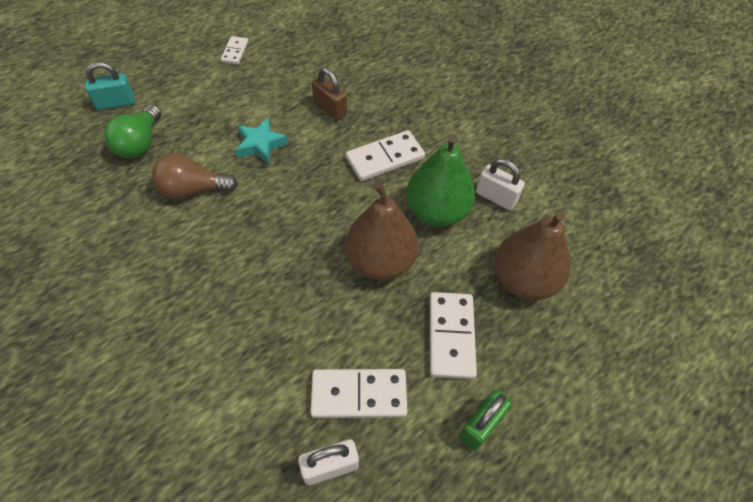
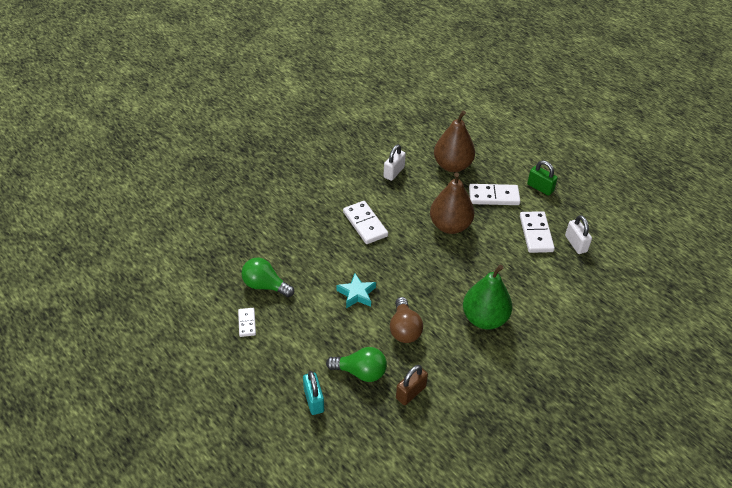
camera: 90 degrees left, 10 degrees down
(235, 52) = (247, 323): white domino -> white domino turned 75 degrees clockwise
(286, 65) = (265, 285): none -> green light bulb
(330, 109) = (317, 255): brown padlock -> brown padlock (411, 392)
(436, 211) = (408, 199): green pear -> green pear (484, 318)

